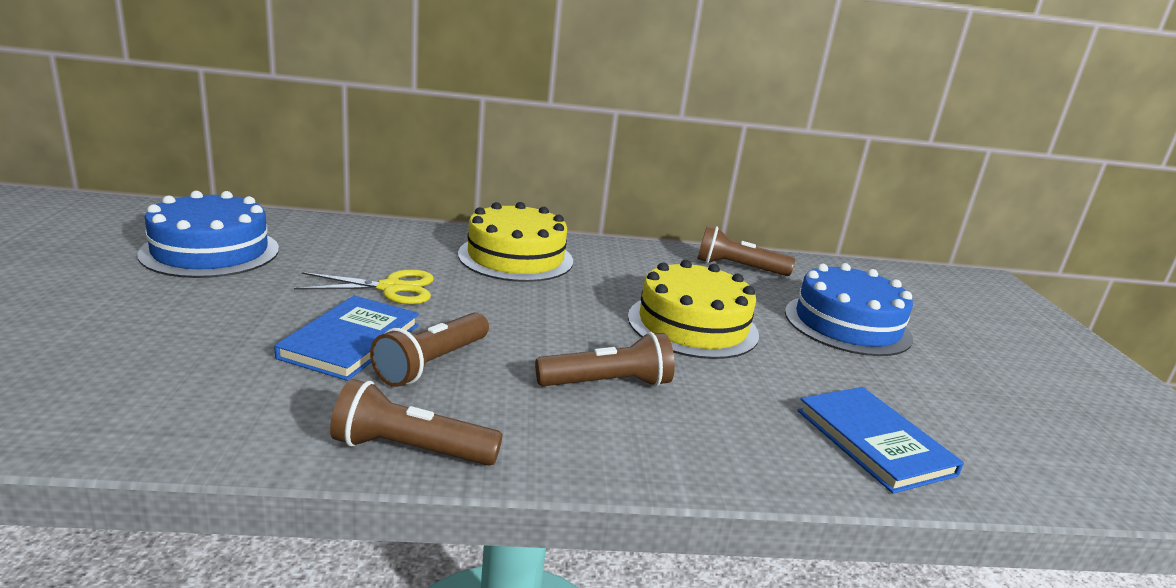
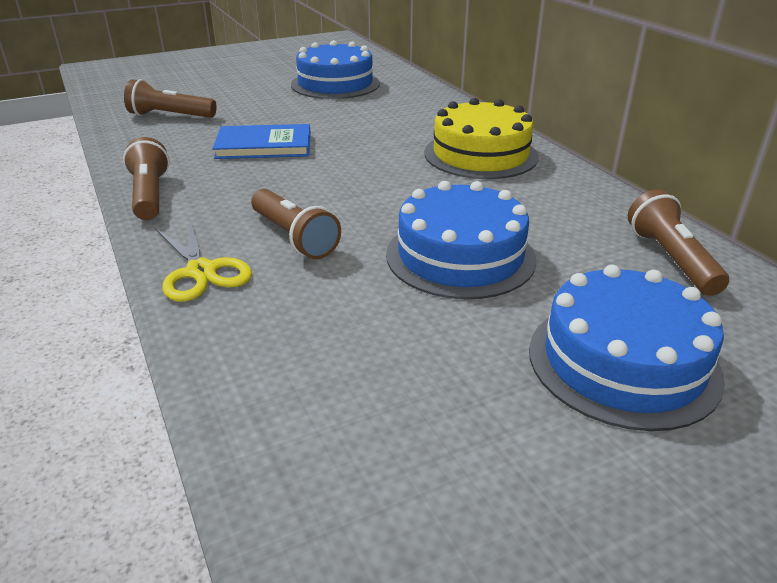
camera: 70 degrees right, 10 degrees up
(391, 288) = (354, 134): yellow scissors -> yellow scissors (201, 271)
(432, 363) = (260, 173): brown flashlight -> brown flashlight (170, 116)
(692, 325) = (460, 256): yellow cake -> blue cake
(874, 442) = (313, 402): blue book -> none

